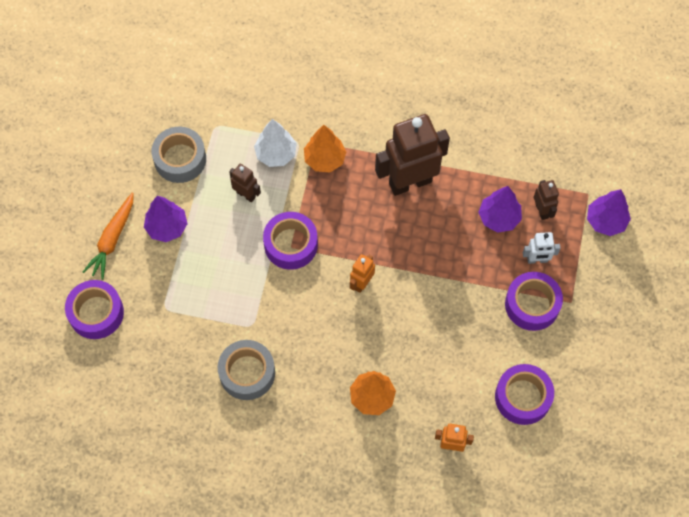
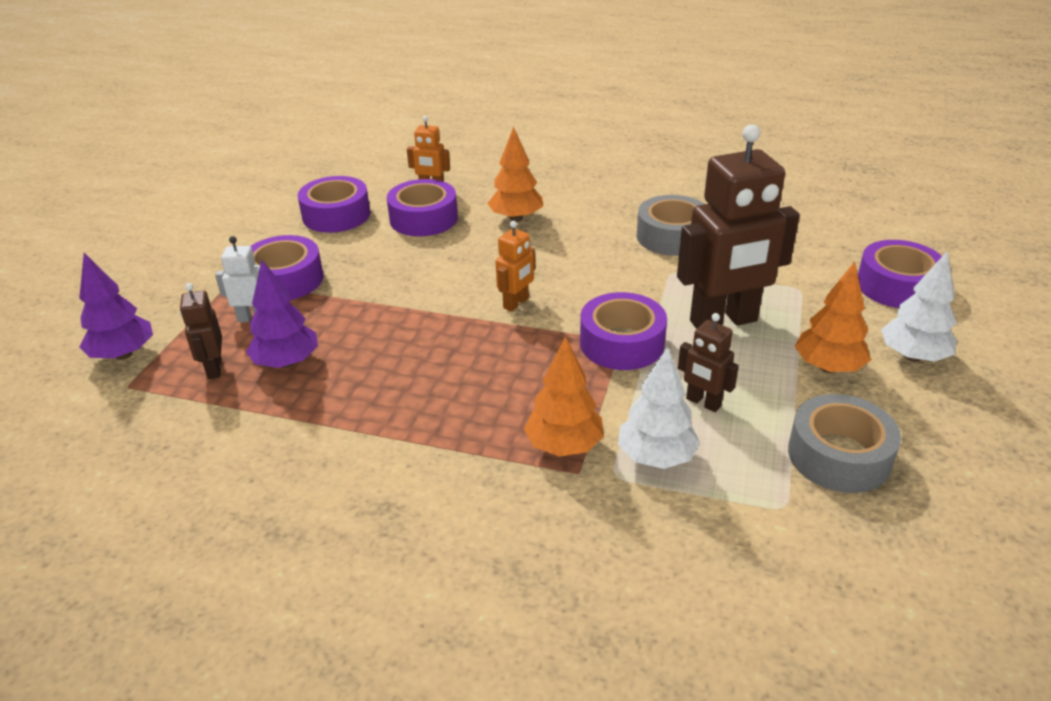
camera: 175 degrees left, 30 degrees down
(112, 239) = (913, 356): orange carrot -> white tree
(167, 227) = (828, 367): purple tree -> orange tree
(410, 182) = (416, 410): brown robot -> brown robot (724, 322)
(448, 394) = (423, 219): none -> purple tape

